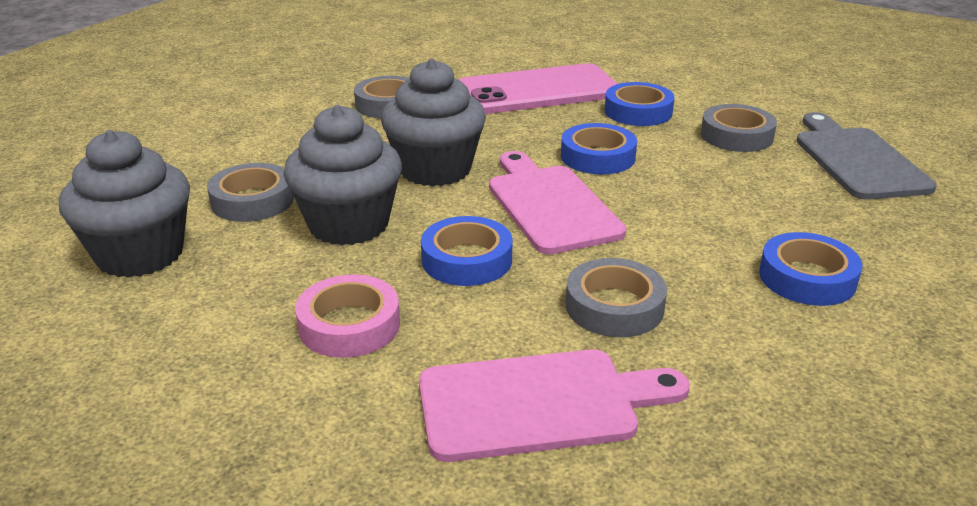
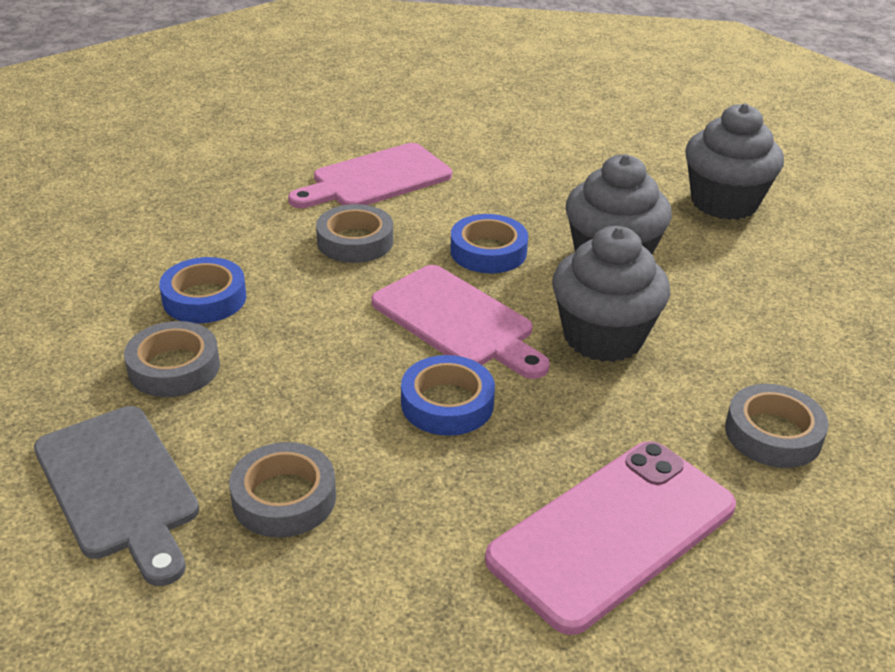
camera: 155 degrees right, 5 degrees up
(252, 201) = (717, 261): grey tape -> grey tape (174, 367)
(349, 325) = (524, 192): pink tape -> none
(638, 112) = (438, 519): blue tape -> none

